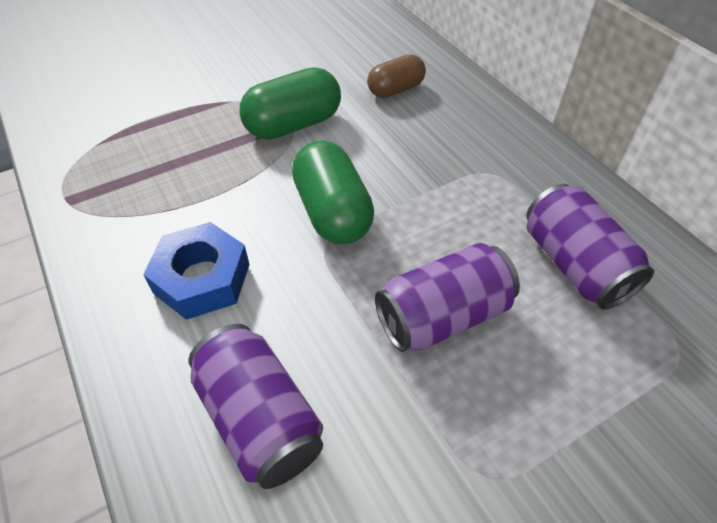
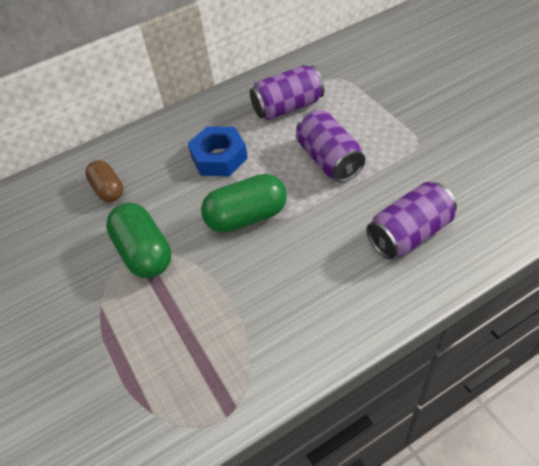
camera: 85 degrees left, 0 degrees up
(202, 278) = (312, 284): blue nut -> blue nut (219, 157)

